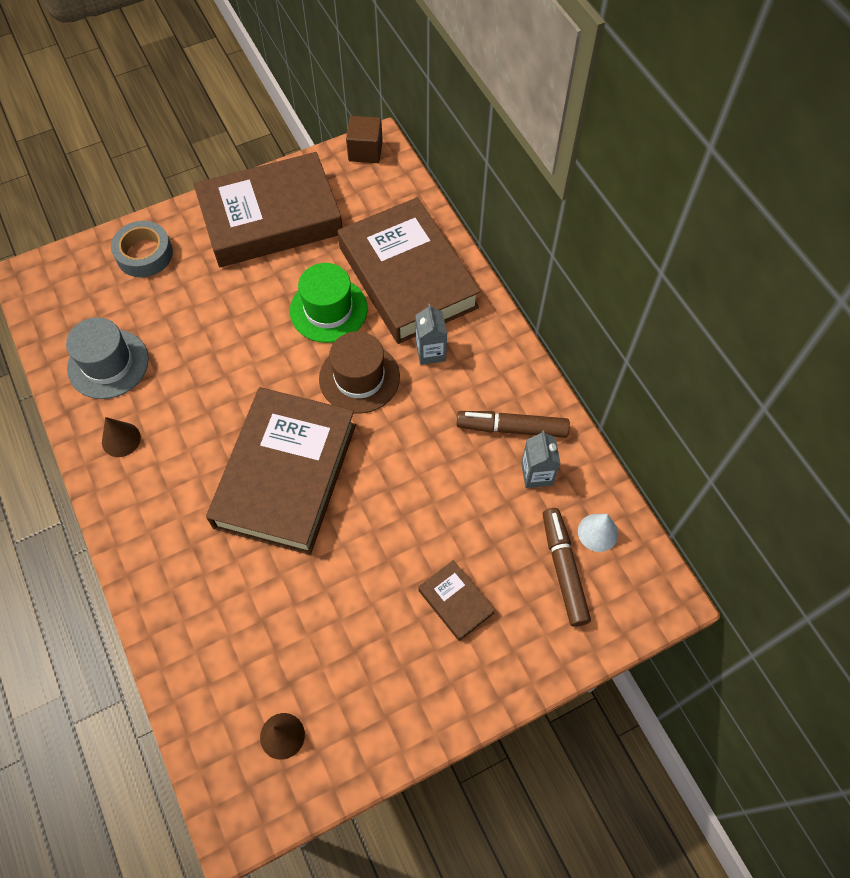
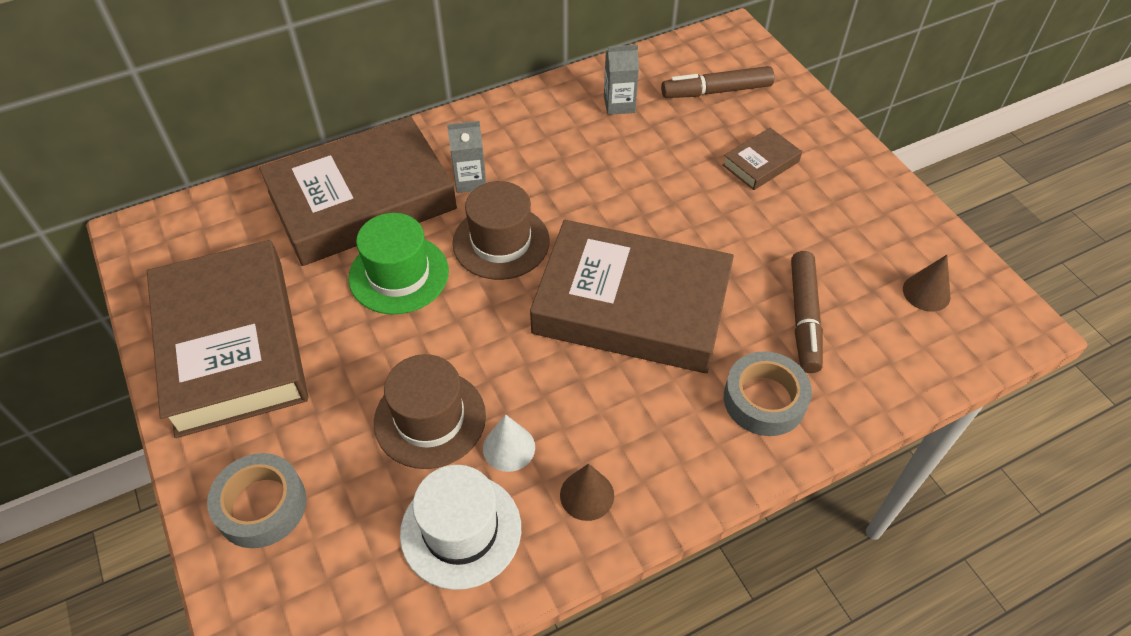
camera: 90 degrees left, 10 degrees down
(108, 364) = (461, 530): grey hat -> white hat
(183, 571) = (764, 399): none -> grey tape
(196, 340) = (430, 418): none -> brown hat
(365, 151) = (141, 244): brown cube -> none
(512, 428) = (568, 120): brown marker -> brown marker (804, 317)
(598, 532) = (677, 68): white cone -> white cone (509, 447)

